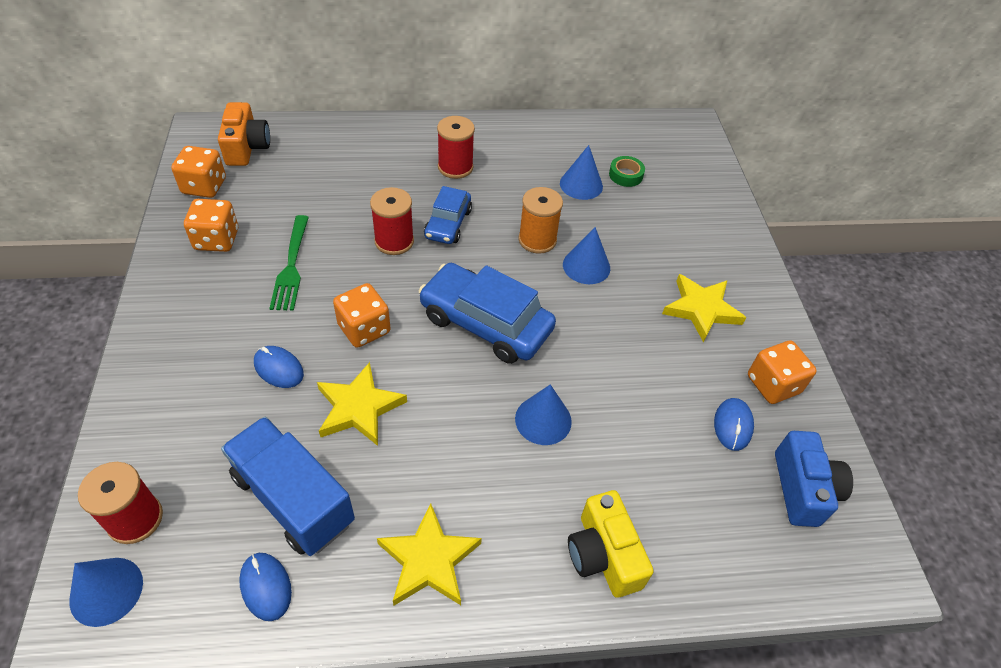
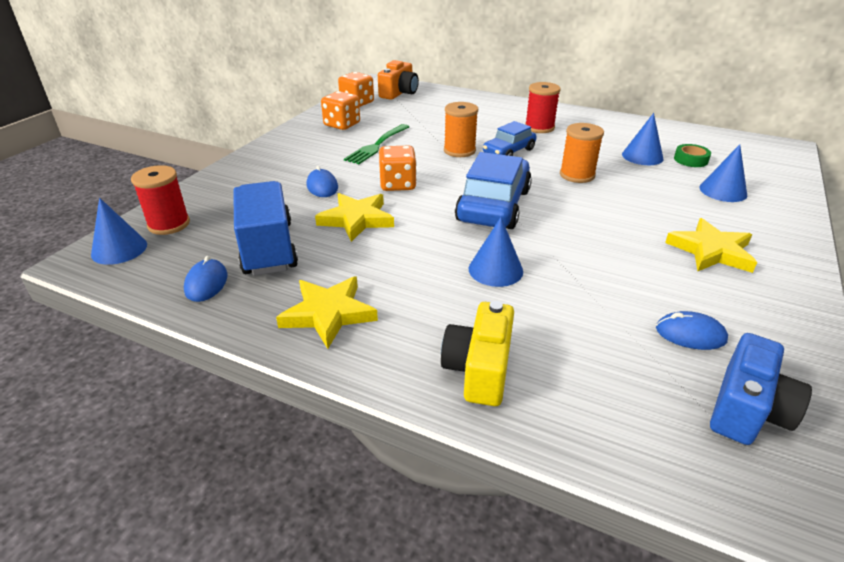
camera: 35 degrees right, 15 degrees down
(394, 241) = (459, 150): red spool -> orange spool
(485, 323) = (493, 205): blue car -> blue car turned 45 degrees clockwise
(586, 266) = (610, 198): blue cone -> blue cone (723, 191)
(732, 425) = (690, 334): blue mouse -> blue mouse turned 60 degrees clockwise
(773, 384) = (761, 322): orange dice -> none

